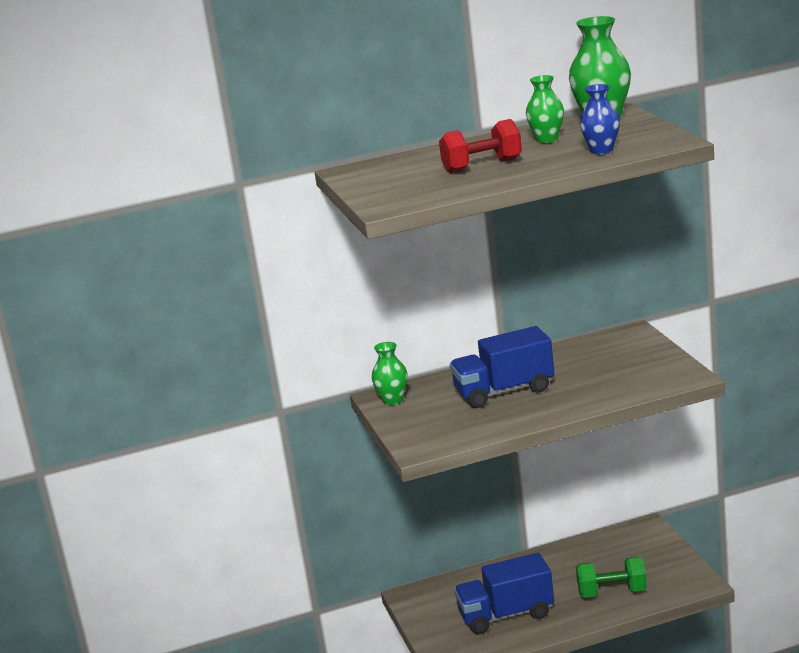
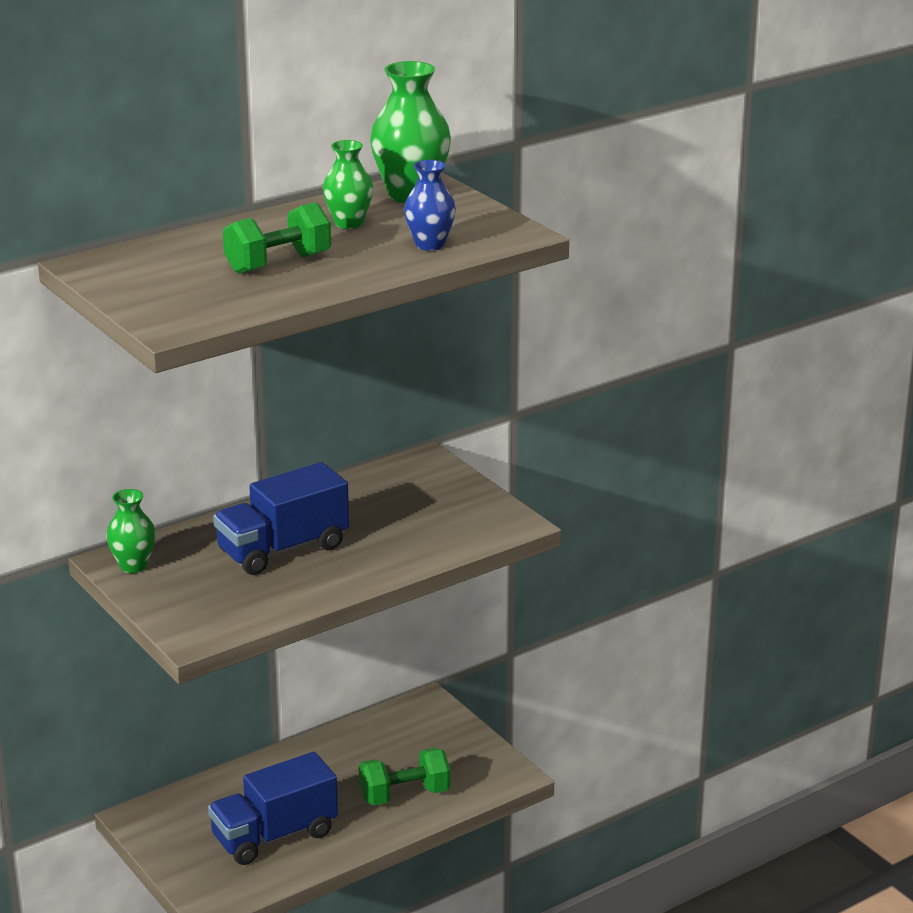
camera: 20 degrees left, 5 degrees up
(482, 166) = (278, 263): red dumbbell -> green dumbbell

